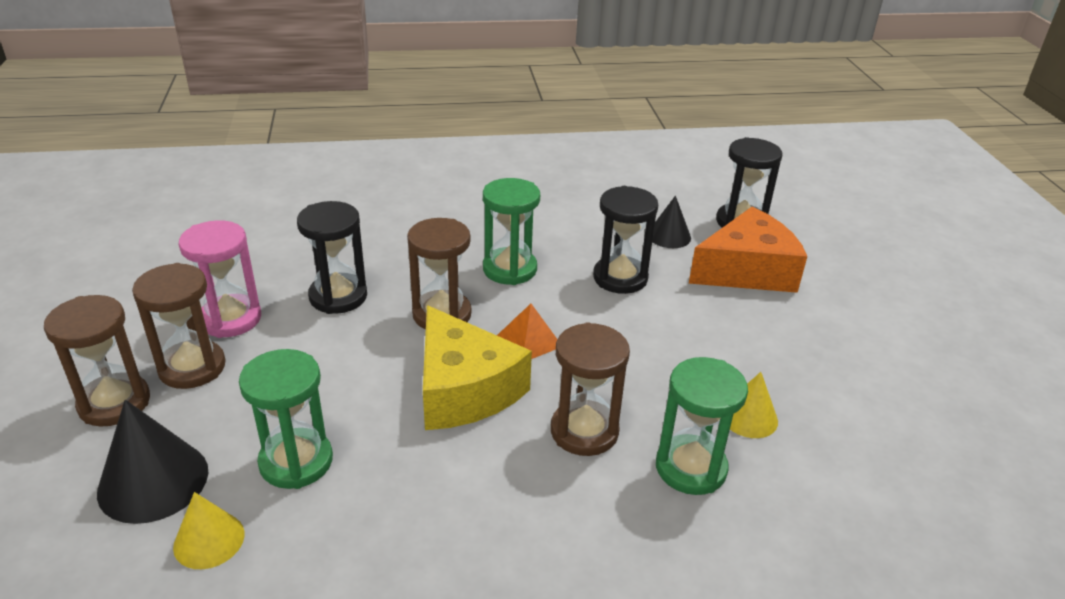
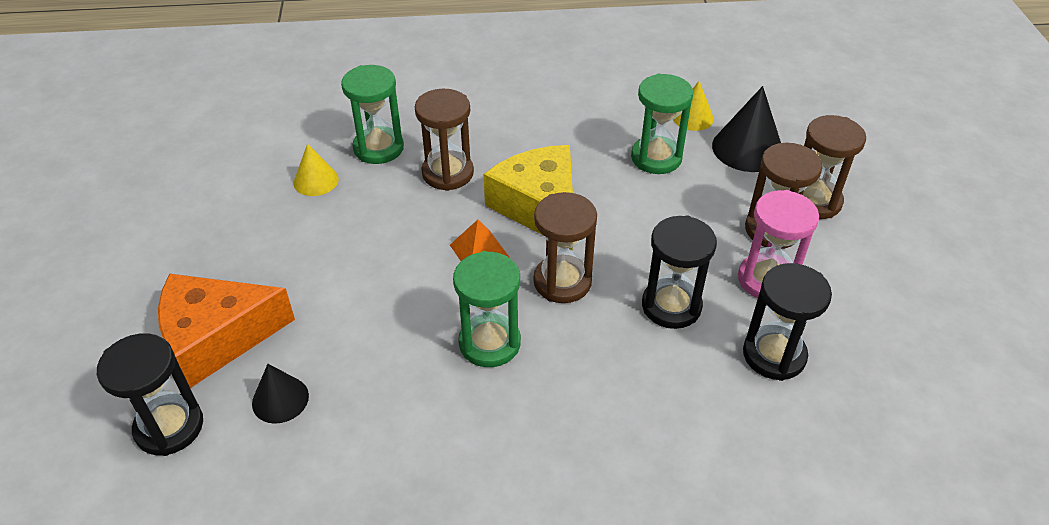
camera: 175 degrees left, 10 degrees up
(620, 278) = (367, 328): black hourglass -> black hourglass (774, 355)

